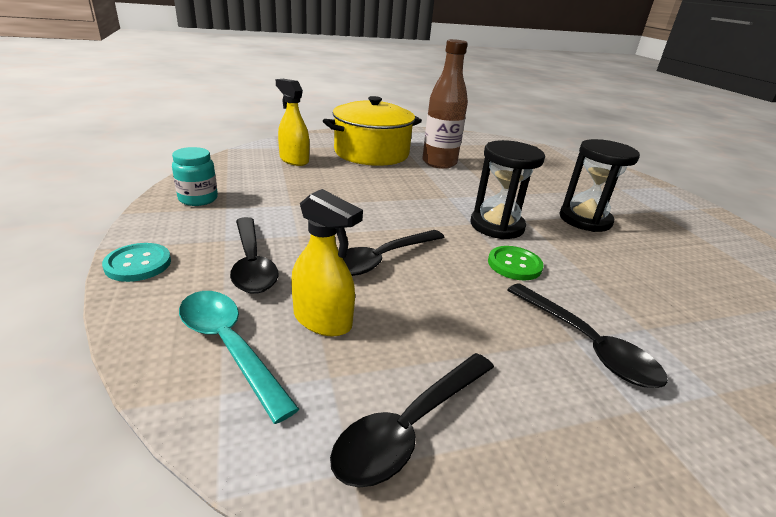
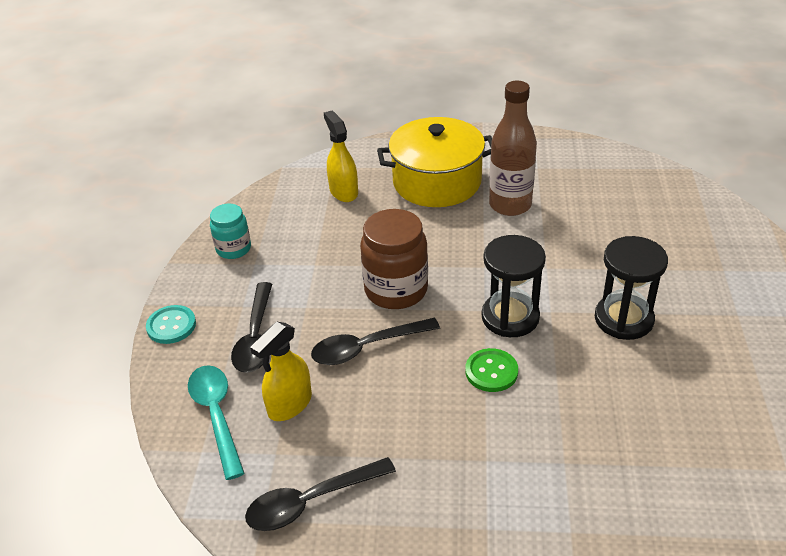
camera: 25 degrees right, 10 degrees up
(323, 320) = (289, 404): yellow spray bottle -> yellow spray bottle turned 75 degrees clockwise
(382, 216) = (396, 290): none -> brown jar
(586, 344) = (493, 467): black spoon -> none

